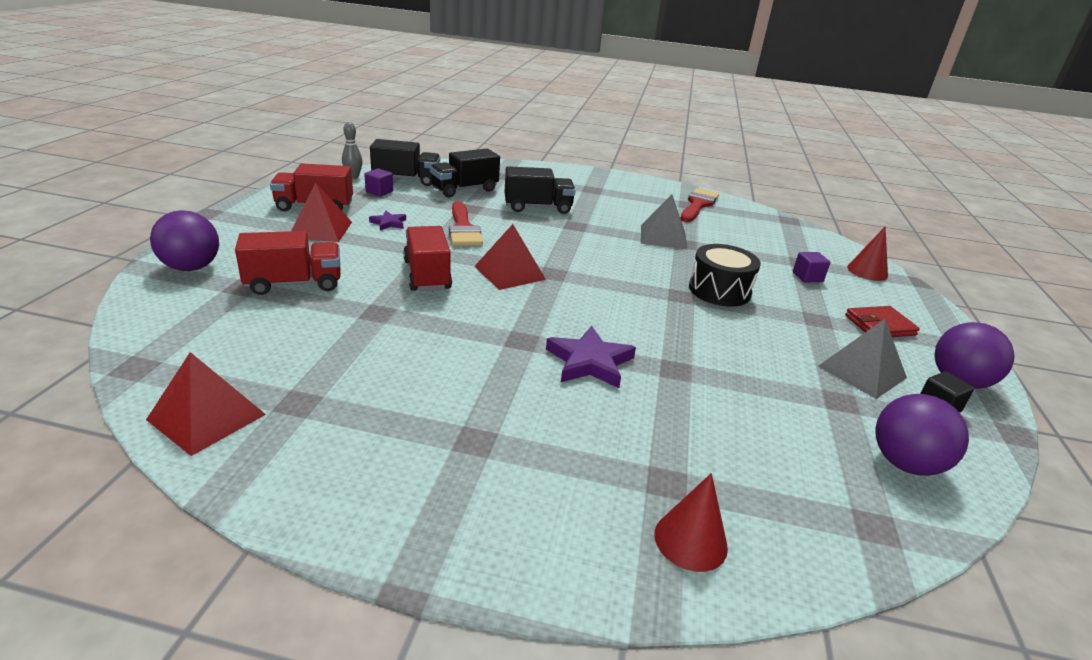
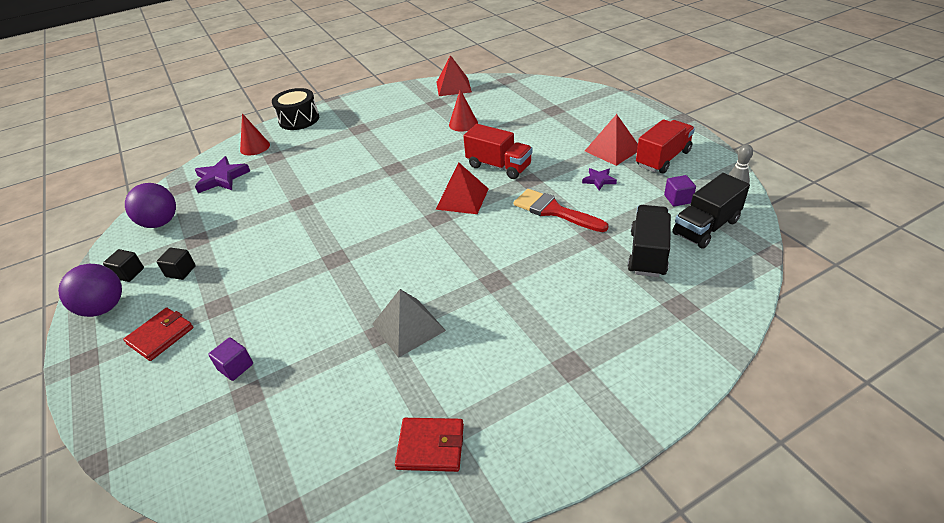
camera: 145 degrees right, 10 degrees up
(191, 267) = (593, 101): purple ball -> none
(294, 284) = (539, 123): red truck -> none
(538, 207) = (557, 280): black truck -> none
(589, 362) = (349, 178): purple star -> purple star (221, 178)
(698, 205) = (431, 446): red brush -> red wallet
(719, 290) = (310, 285): black drum -> black drum (299, 119)
(862, 372) = (181, 271): grey pyramid -> black cube
(867, 271) = (164, 437): red cone -> red cone (463, 124)

